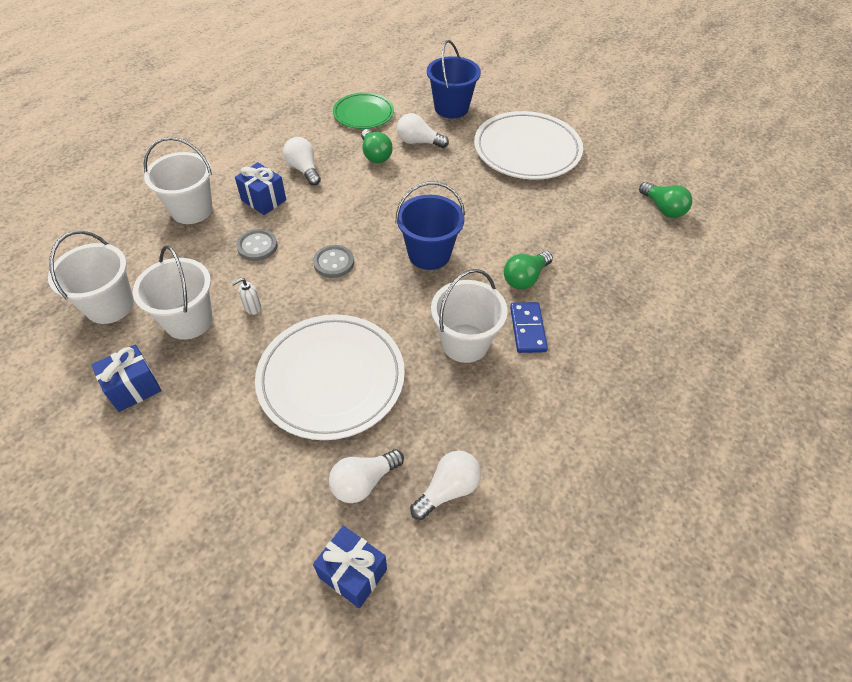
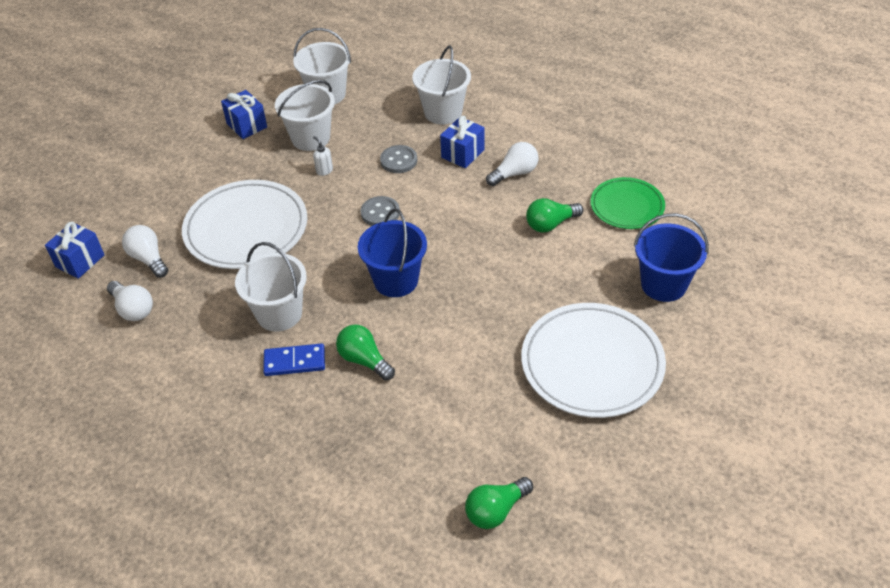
camera: 90 degrees right, 5 degrees down
(418, 142) = (583, 258): white light bulb -> none

